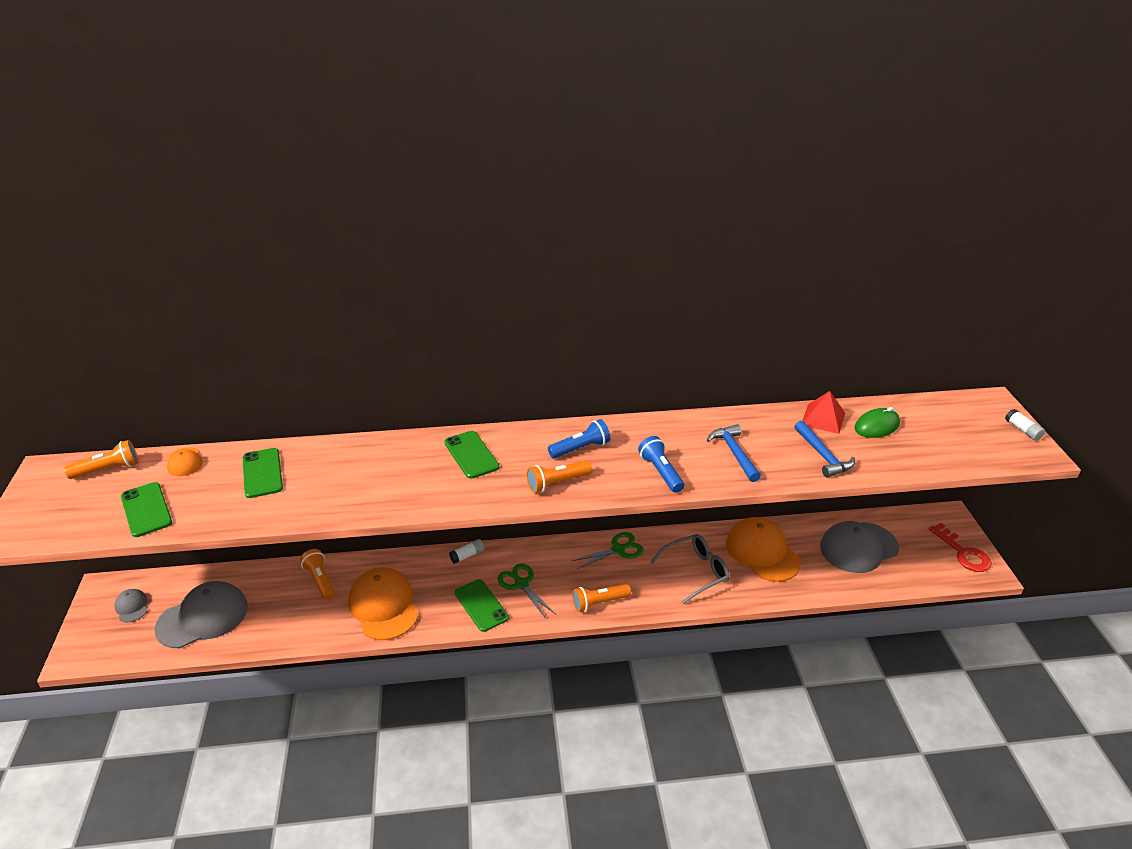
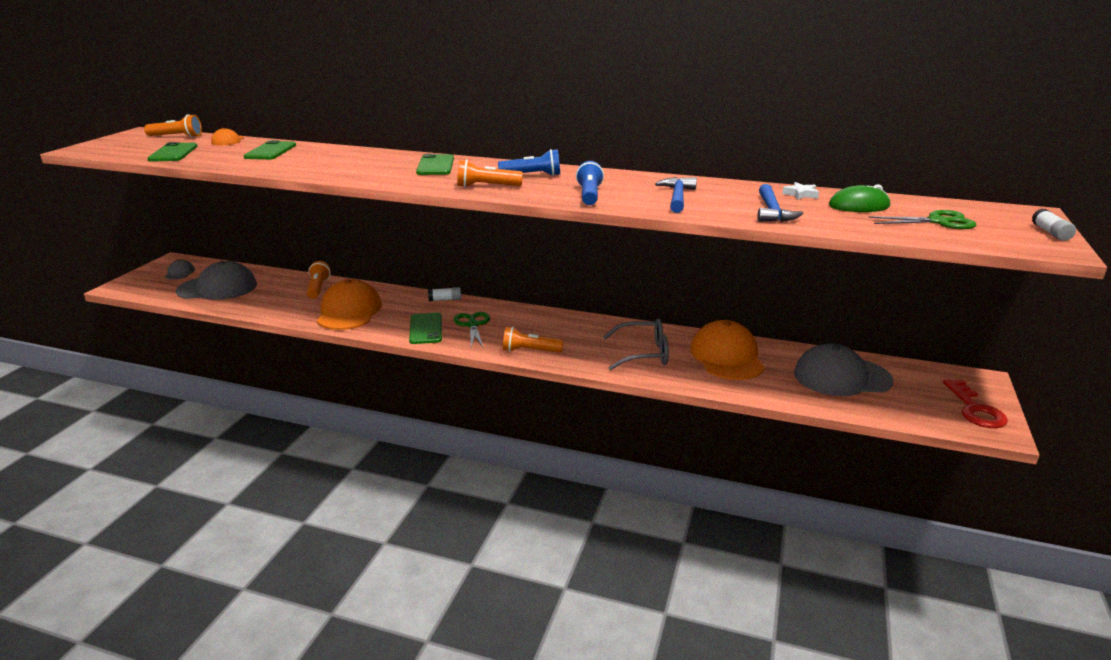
camera: 25 degrees right, 10 degrees down
(618, 549) = (581, 324): green scissors -> green scissors (937, 222)
(823, 418) = (801, 194): red pyramid -> white star

